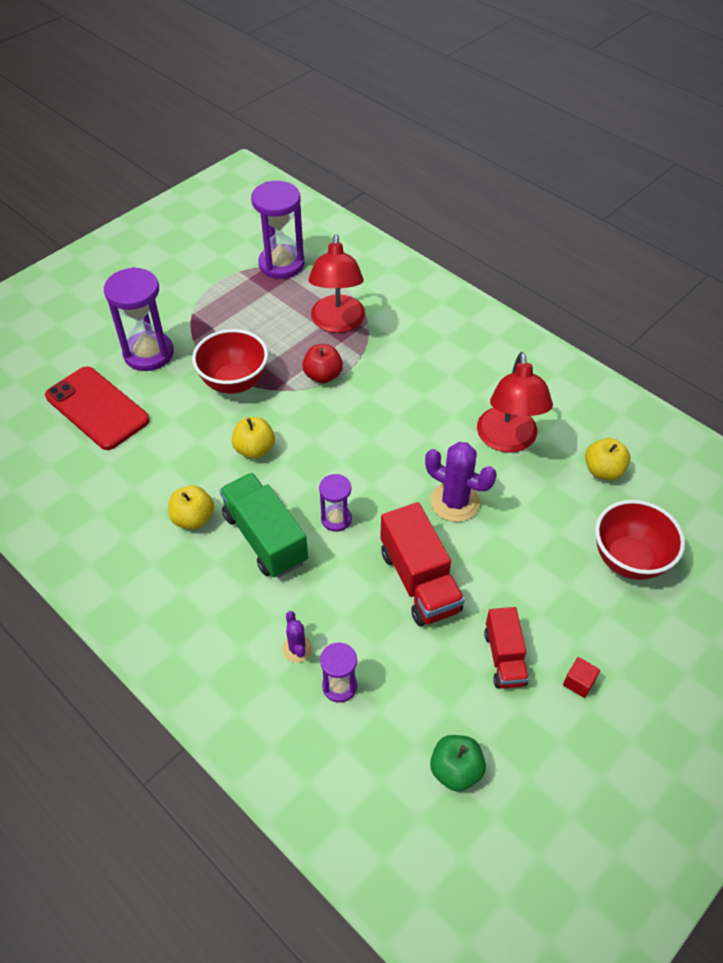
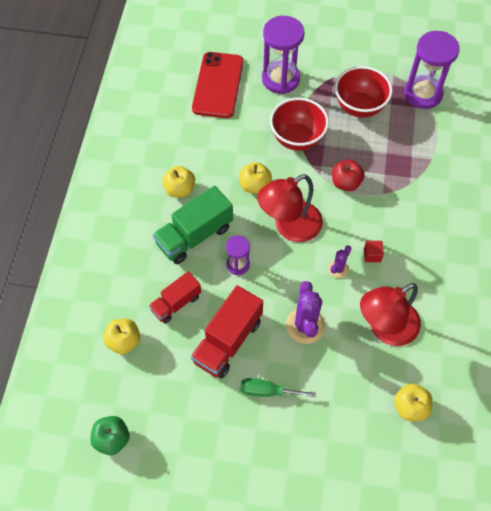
camera: 55 degrees right, 10 degrees up
(265, 538) = (194, 235): green truck -> green truck turned 150 degrees counterclockwise
(297, 649) = (132, 303): purple cactus -> purple cactus (338, 269)
(337, 323) = (399, 161): red lamp -> red lamp (289, 227)
(339, 686) = (124, 341): purple hourglass -> yellow apple
(504, 578) = (267, 391): none -> green screwdriver
(504, 657) = (207, 424): red truck -> red truck (176, 303)
(579, 682) = (220, 481): red cube -> red cube (372, 255)
(629, 560) = (343, 464): red bowl -> red bowl (359, 107)

